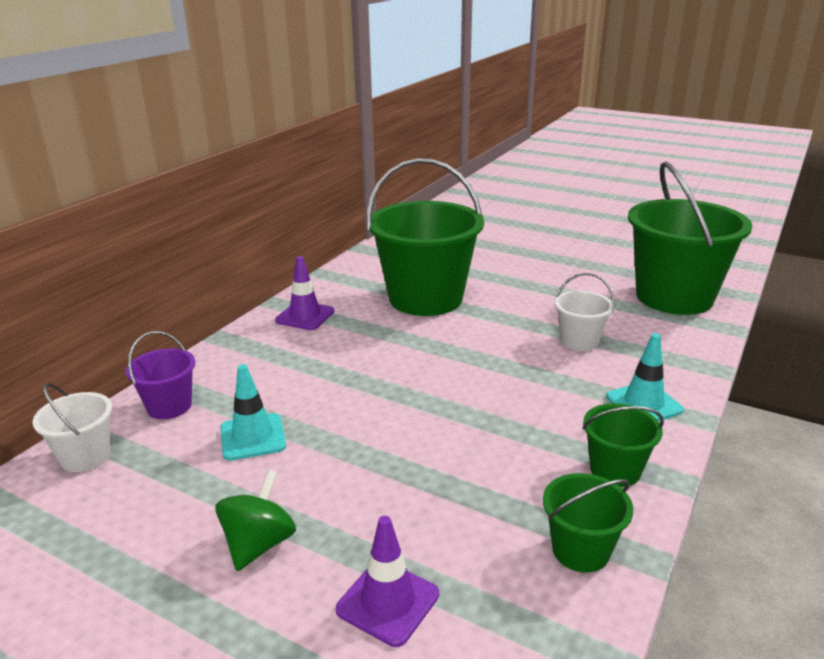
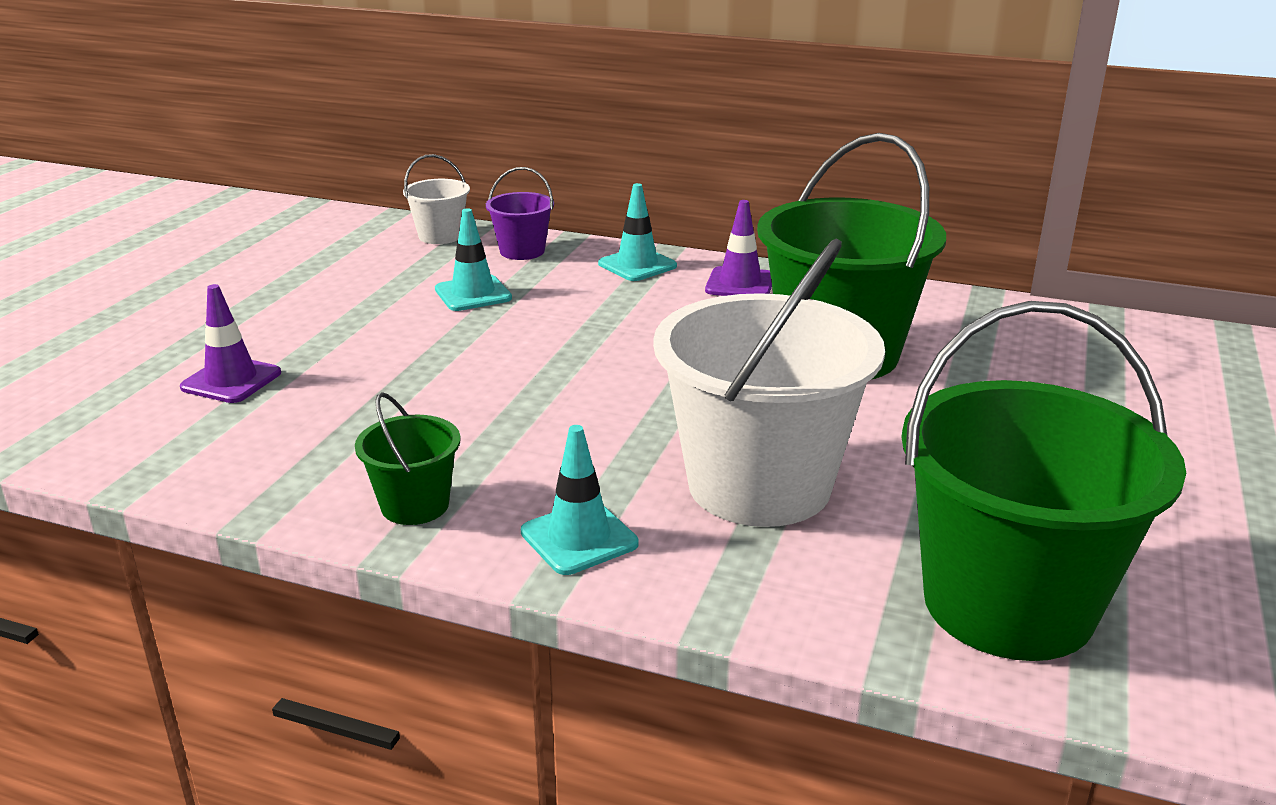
camera: 80 degrees right, 0 degrees up
(243, 352) = (637, 265): none -> turquoise traffic cone
(259, 544) = (315, 319): green spinning top -> none
(579, 341) = (759, 485): white bucket -> white bucket, size x2.18
(580, 550) = (274, 477): green bucket -> none

